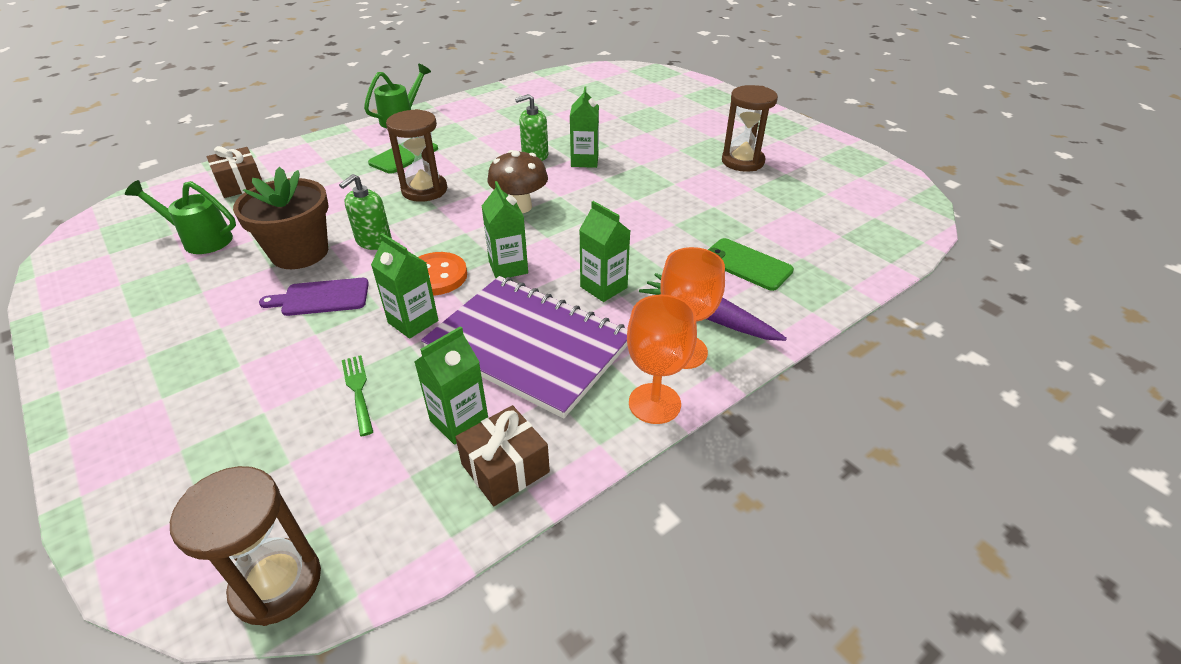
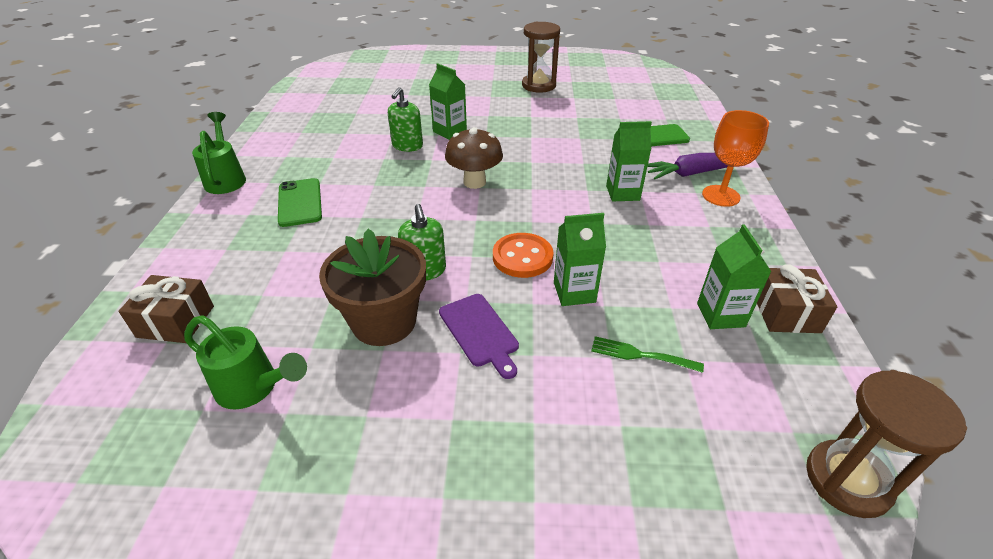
camera: 50 degrees left, 0 degrees up
(201, 239) = (254, 388): green watering can -> green watering can turned 120 degrees counterclockwise
(321, 298) = (480, 332): purple cutting board -> purple cutting board turned 60 degrees counterclockwise
(424, 190) = (379, 214): brown hourglass -> none
(508, 267) = (552, 220): green carton -> none
(529, 345) = (659, 250): purple notebook -> none
(654, 403) = (763, 228): orange goblet -> none

